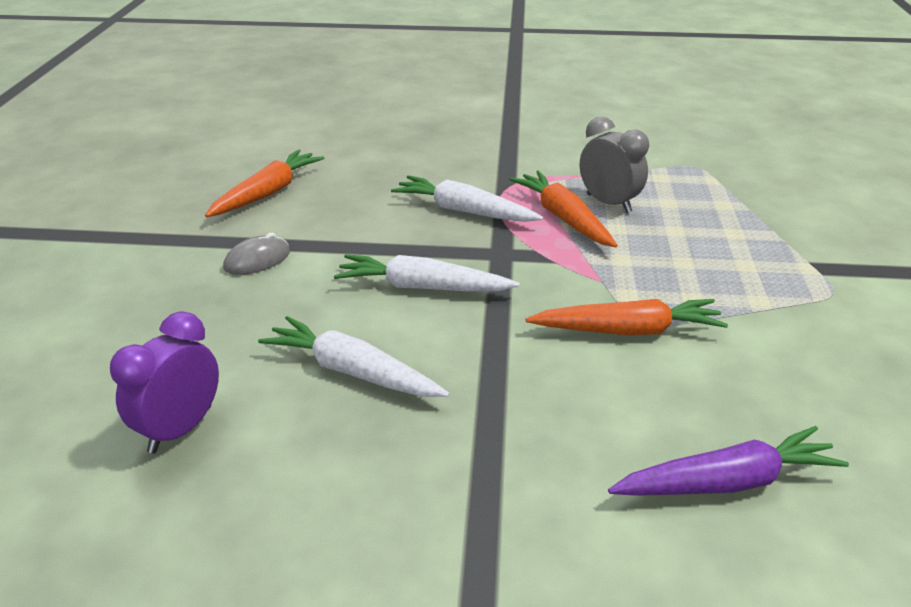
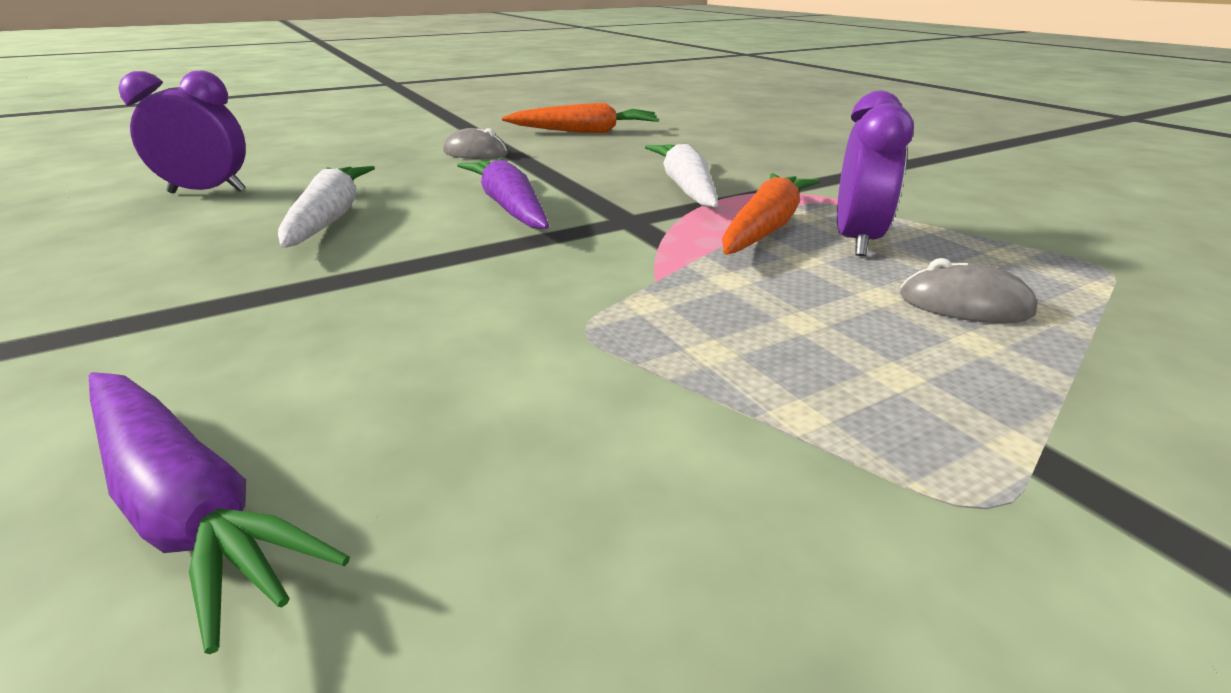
camera: 55 degrees right, 5 degrees down
(423, 287) = (509, 207): white carrot -> purple carrot
(608, 203) = (856, 241): grey clock -> purple clock
(627, 330) = (554, 323): orange carrot -> none
(701, 217) = (964, 304): none -> grey mouse

